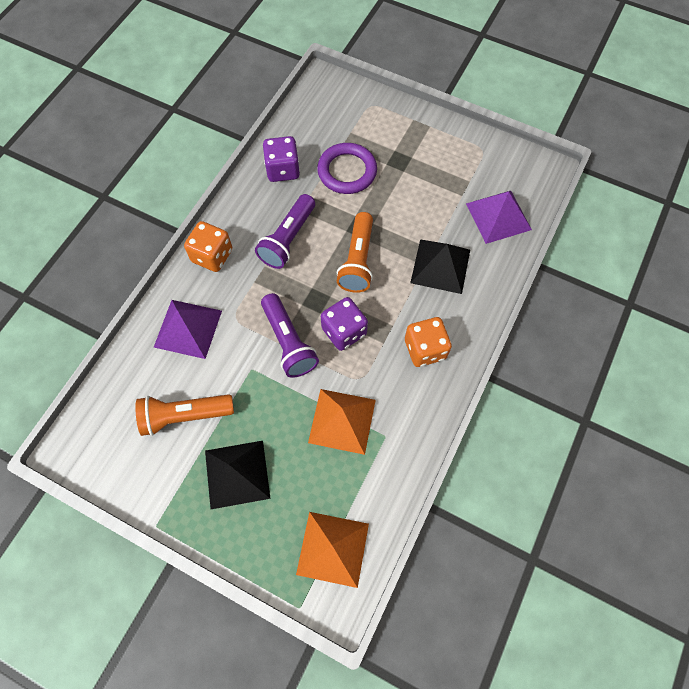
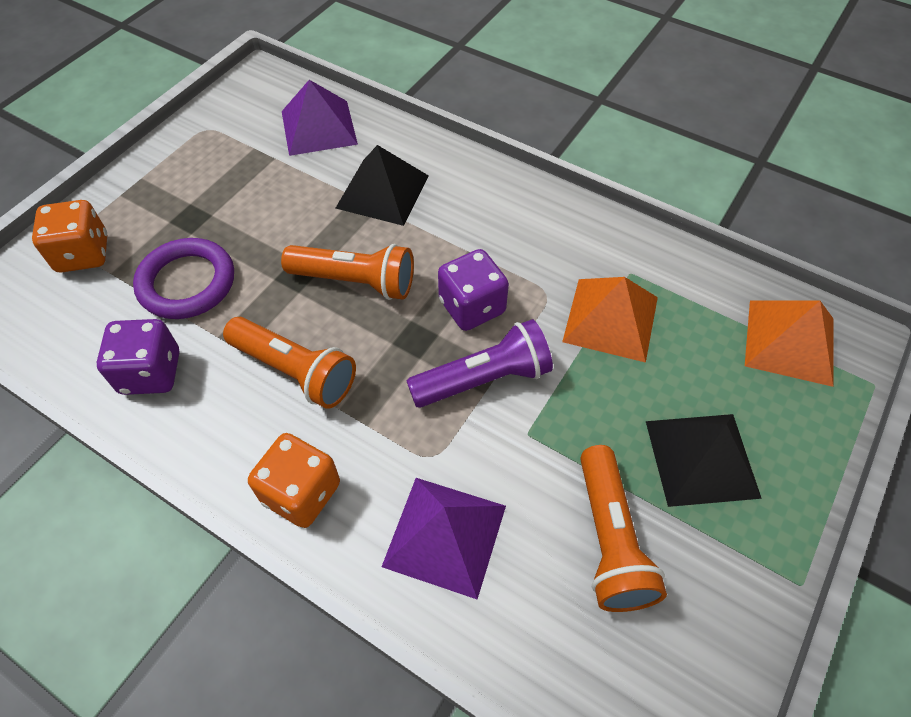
camera: 85 degrees left, 10 degrees down
(288, 239) = (295, 371): purple flashlight -> orange flashlight
(425, 349) = (506, 220): orange dice -> orange dice (83, 254)

